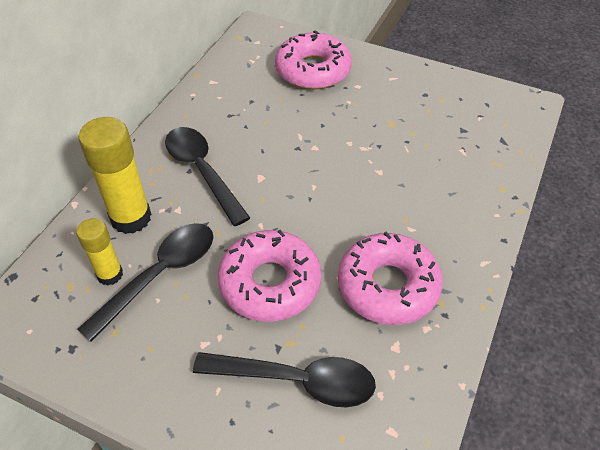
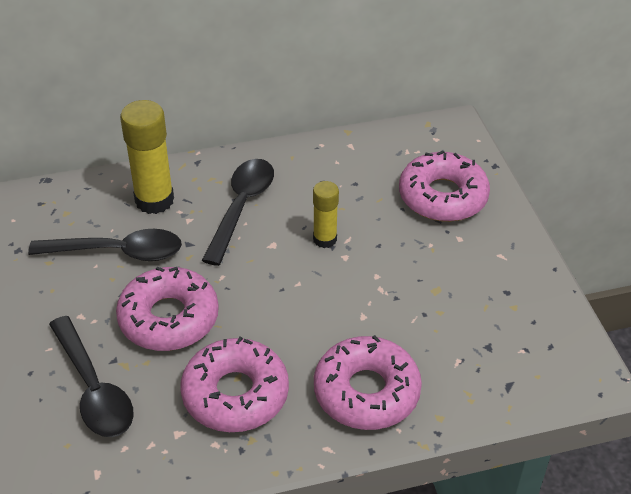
camera: 50 degrees right, 5 degrees down
(110, 274) = (93, 225): yellow glue stick -> yellow glue stick (325, 239)
(450, 211) = (366, 392): none -> pink donut

